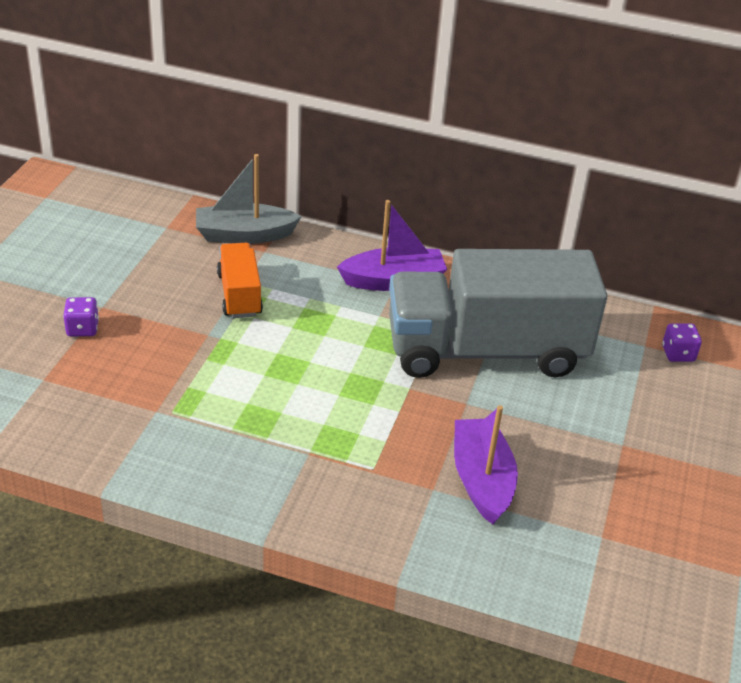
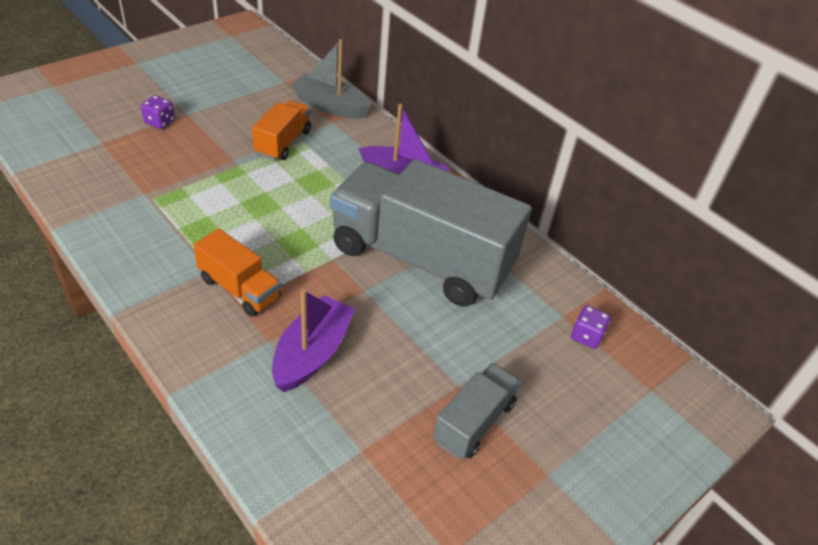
camera: 30 degrees right, 5 degrees up
(356, 456) = (239, 288): none -> orange truck
(662, 467) = (474, 422): none -> grey truck

